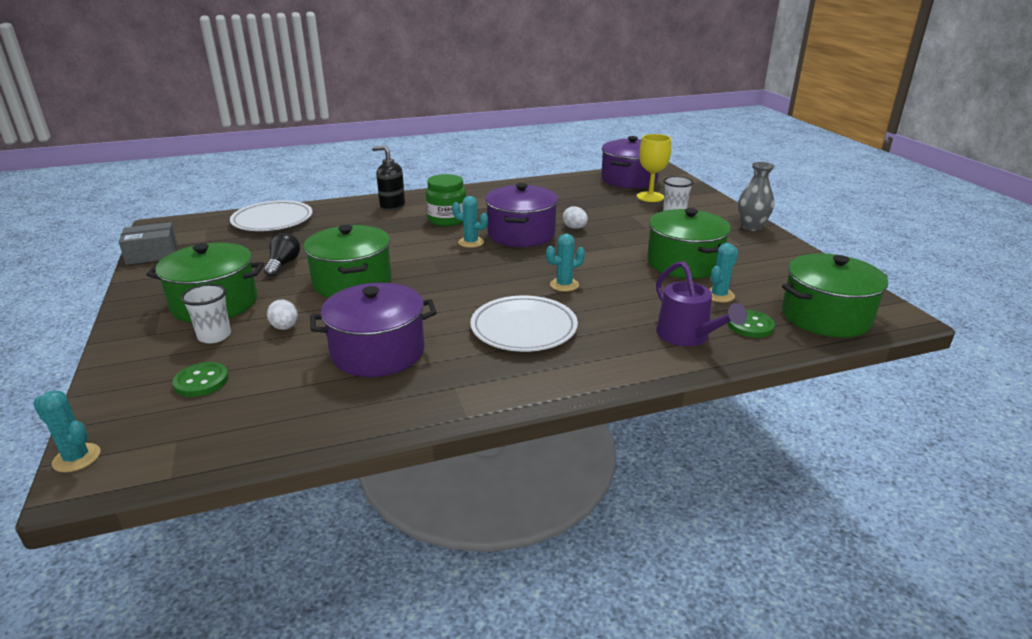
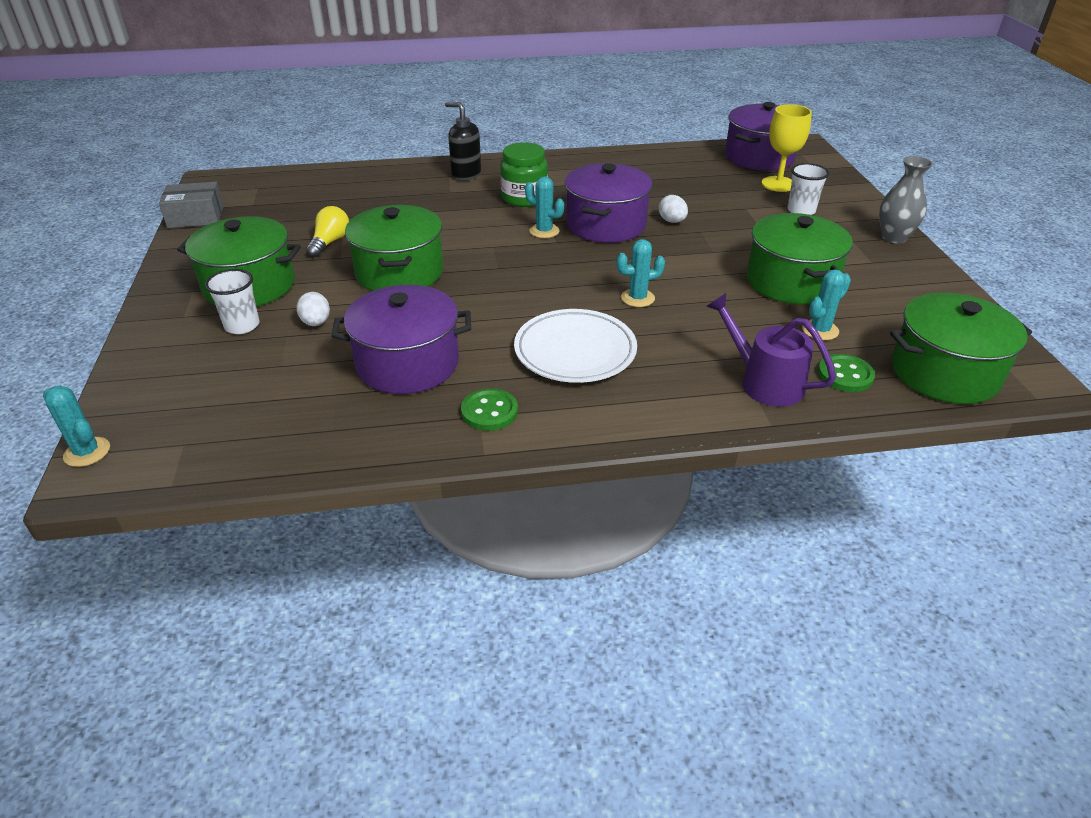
camera: 10 degrees right, 10 degrees up
(201, 381) = (219, 379): green button -> green button (489, 411)
(272, 221) = (329, 183): white plate -> none
(283, 264) = (330, 242): black light bulb -> yellow light bulb
(688, 336) = (764, 382): purple watering can -> purple watering can turned 150 degrees clockwise

